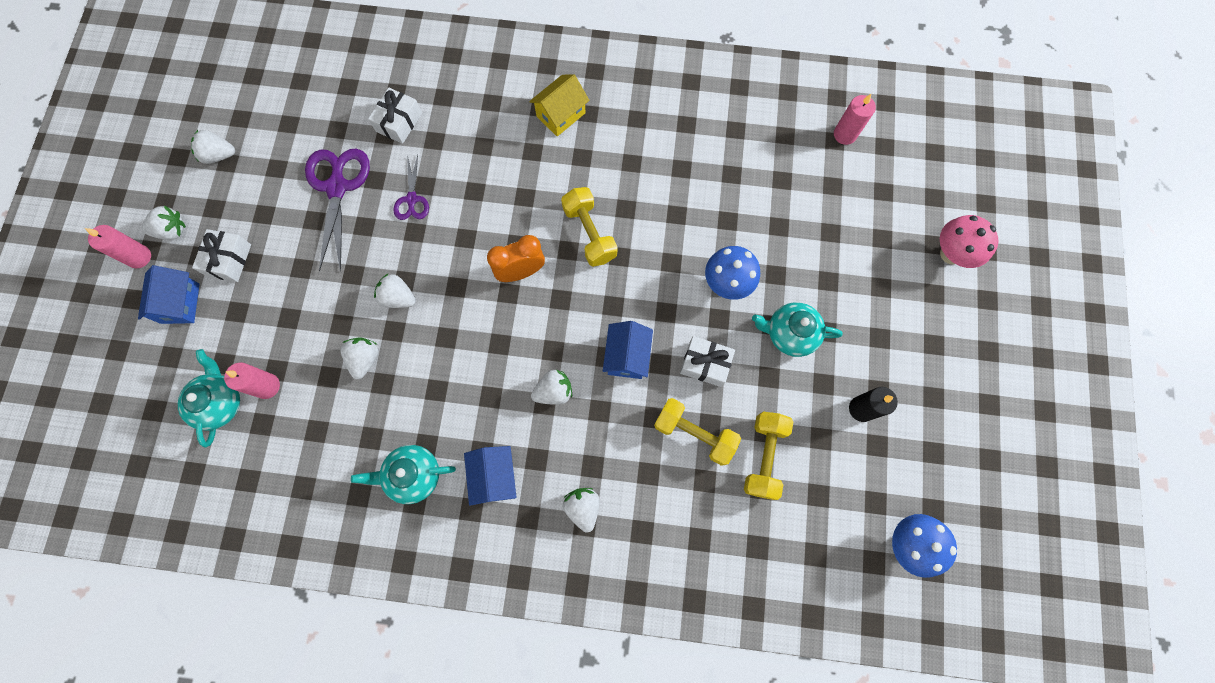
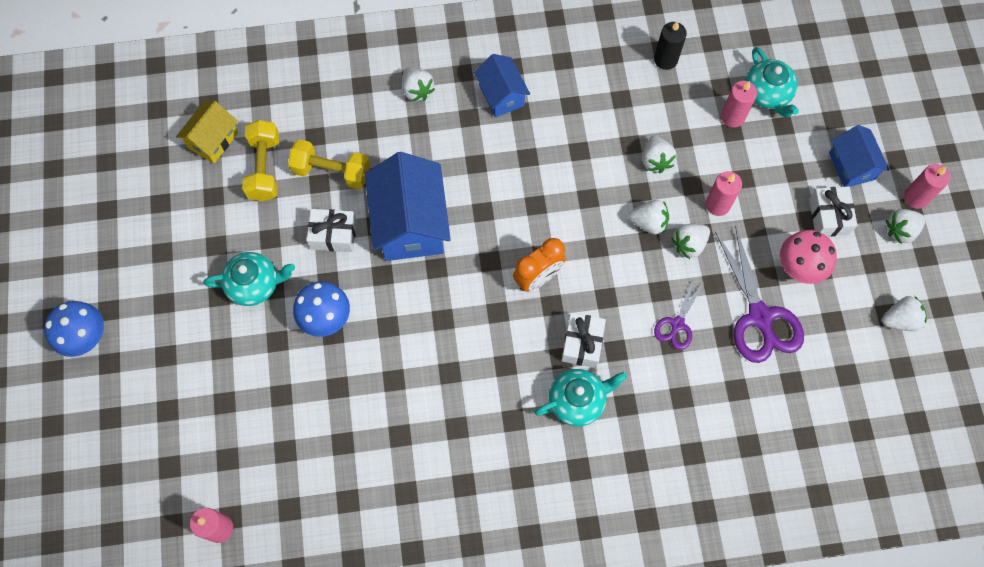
camera: 165 degrees right, 5 degrees down
(326, 298) = (717, 204): none -> pink candle
(399, 122) = (728, 408): white gift -> white gift (582, 343)
(412, 199) = (677, 324): purple scissors -> purple scissors turned 135 degrees counterclockwise
(412, 475) = (572, 79): turquoise teapot -> turquoise teapot (577, 400)
(554, 391) = (470, 176): white strawberry -> white strawberry (689, 244)
(561, 115) = (552, 466): yellow house -> yellow house (213, 140)
(589, 233) = (480, 335): yellow dumbbell -> none
(627, 356) = (410, 224): blue house -> blue house, size x1.73
(861, 409) = (177, 231): black candle -> black candle (665, 59)
(907, 543) = (129, 130): blue mushroom -> blue mushroom (87, 338)
(951, 254) = (92, 411): pink mushroom -> pink mushroom (798, 268)

